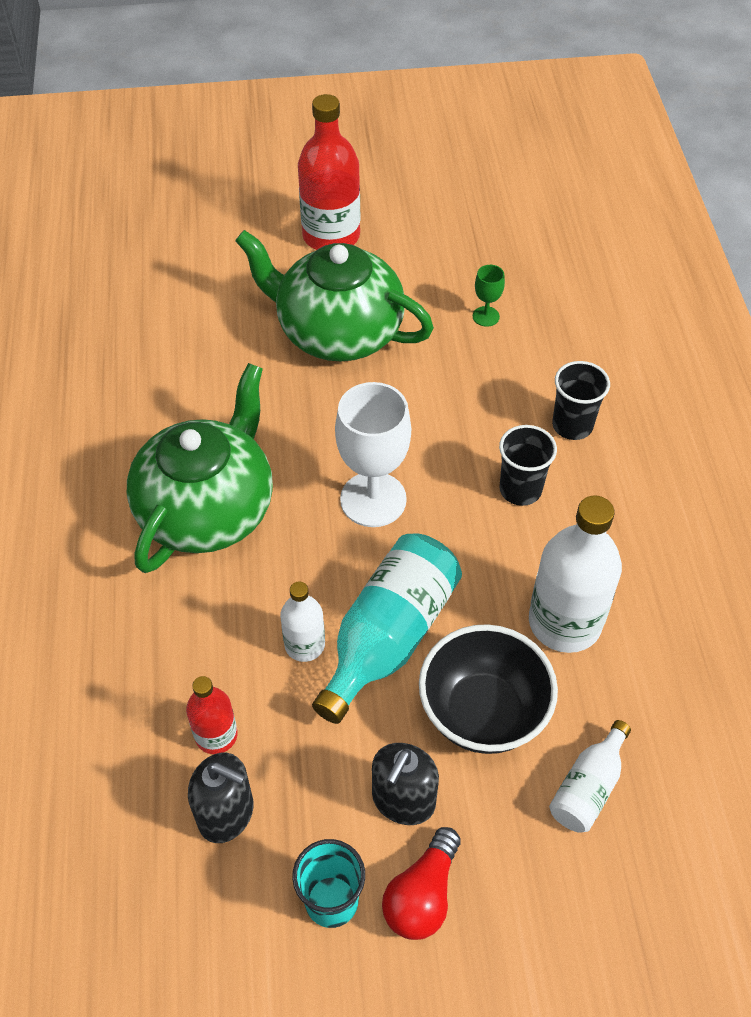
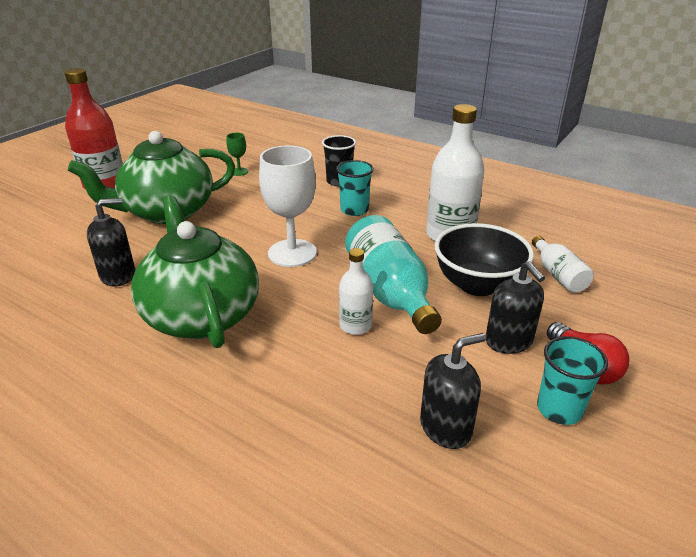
camera: 50 degrees left, 20 degrees down
(203, 396) = (118, 275): none -> black soap dispenser
(216, 735) = (377, 400): red bottle -> none
(520, 489) = (354, 210): black cup -> turquoise cup

